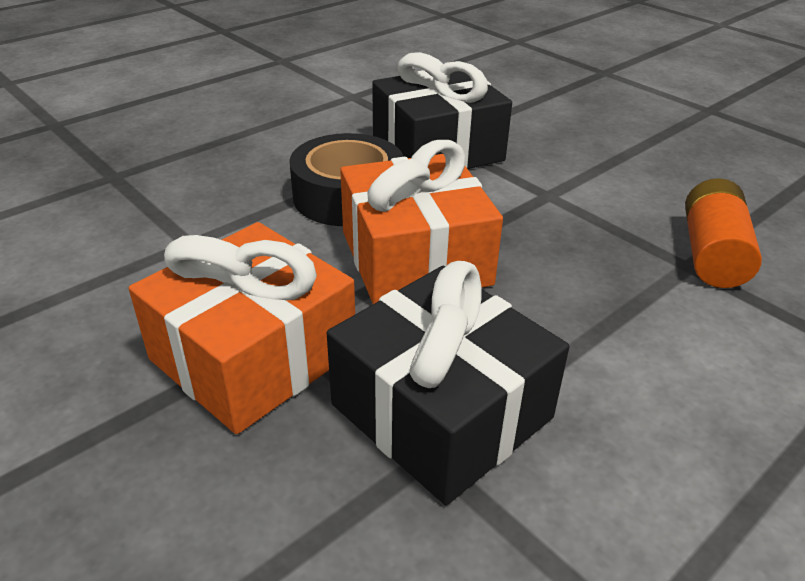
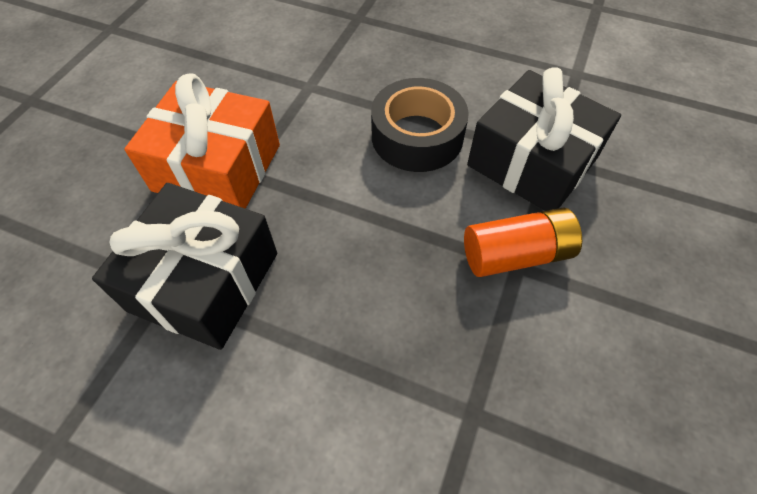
camera: 65 degrees right, 20 degrees up
(415, 258) = (361, 207): orange gift -> none
(711, 253) = (507, 434): orange battery -> orange battery (516, 254)

